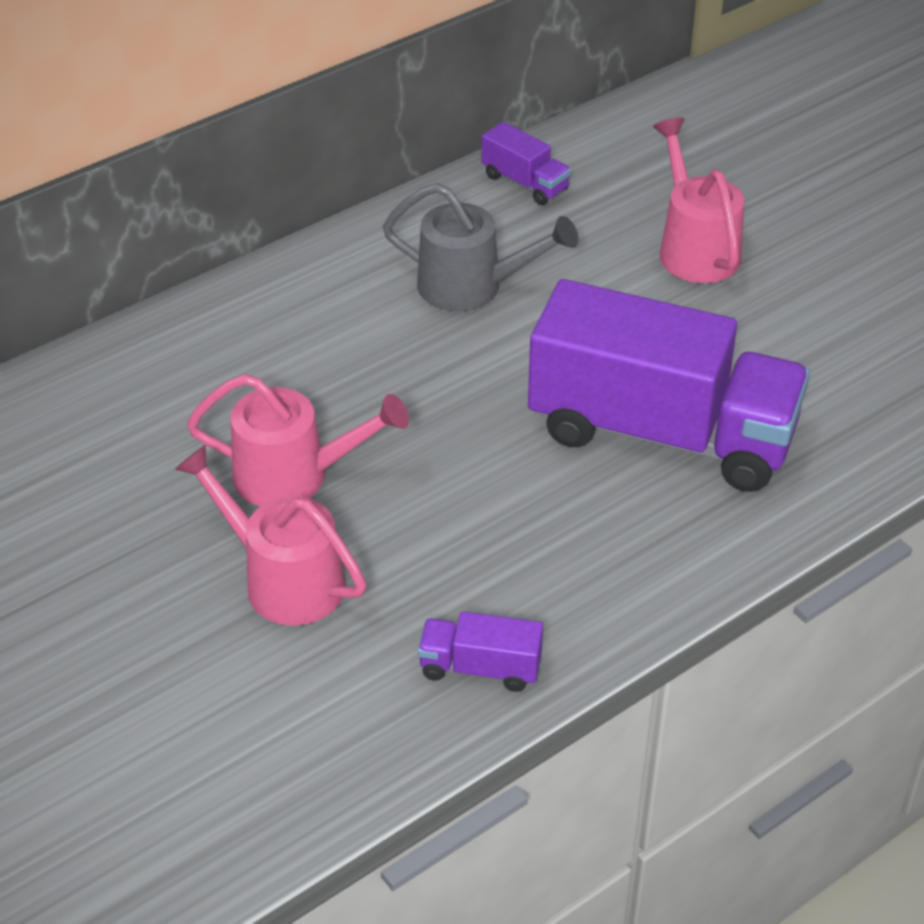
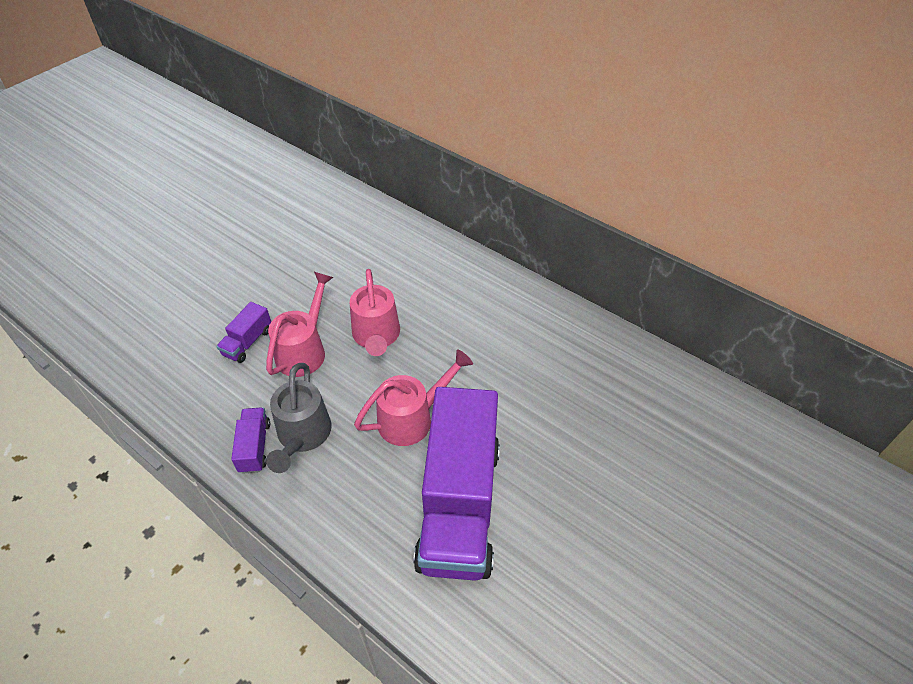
camera: 75 degrees right, 5 degrees up
(473, 287) = (555, 378): grey watering can -> grey watering can (302, 436)
(525, 183) = (668, 383): purple truck -> purple truck (247, 342)
(694, 247) = (652, 493): pink watering can -> pink watering can (413, 418)

